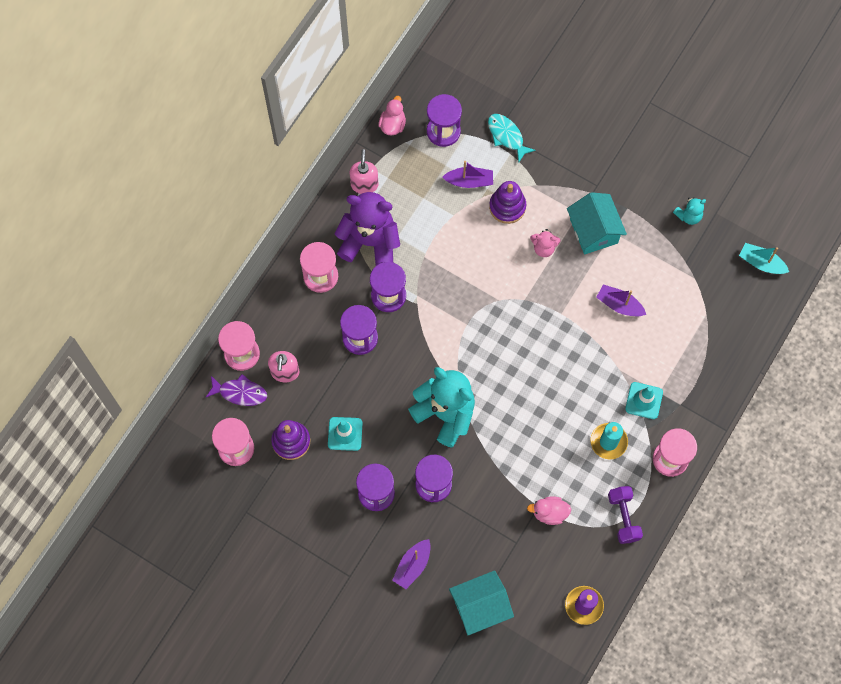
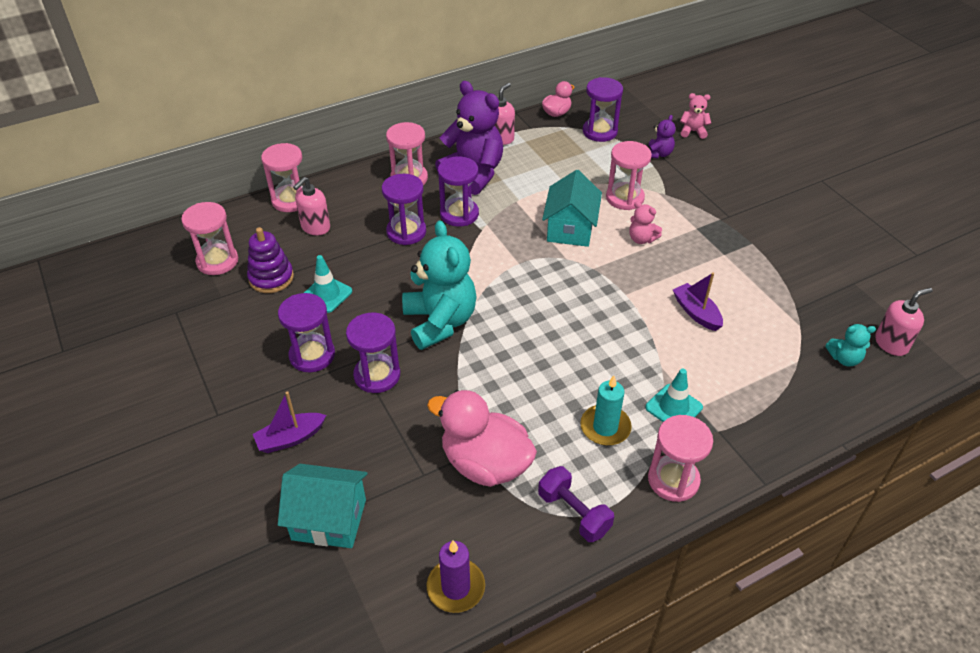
camera: 30 degrees right, 25 degrees down
(240, 392) = (262, 224): purple fish -> none
(469, 181) = (600, 169): purple boat -> none
(507, 136) = (658, 154): turquoise fish -> purple teddy bear
(507, 207) = (624, 198): purple stacking toy -> pink hourglass
(521, 90) = (693, 131): none -> pink teddy bear
(549, 513) = (485, 463): pink duck -> pink duck, size x1.92
(593, 231) = (704, 246): turquoise house -> turquoise house (570, 229)
(623, 517) = (574, 513): purple dumbbell -> purple dumbbell turned 60 degrees counterclockwise
(688, 216) = (820, 273): turquoise teddy bear -> turquoise teddy bear (844, 358)
(761, 263) = (891, 344): turquoise boat -> pink soap dispenser

